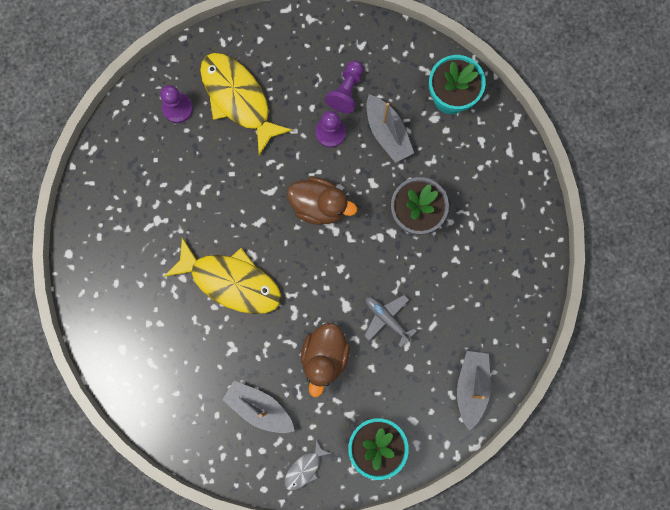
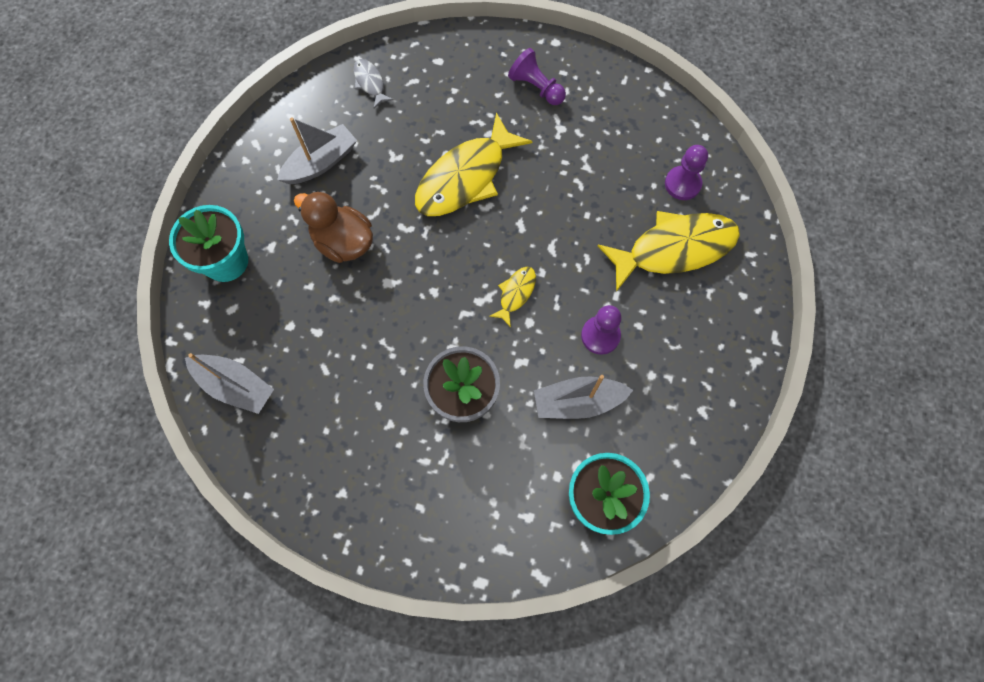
camera: 110 degrees right, 10 degrees down
(304, 468) = (239, 185): grey fish -> grey fish (370, 83)
(319, 205) = (516, 293): brown duck -> yellow fish
(346, 91) = (647, 372): purple pawn -> purple pawn (536, 87)
(387, 318) = (355, 321): grey plane -> none

